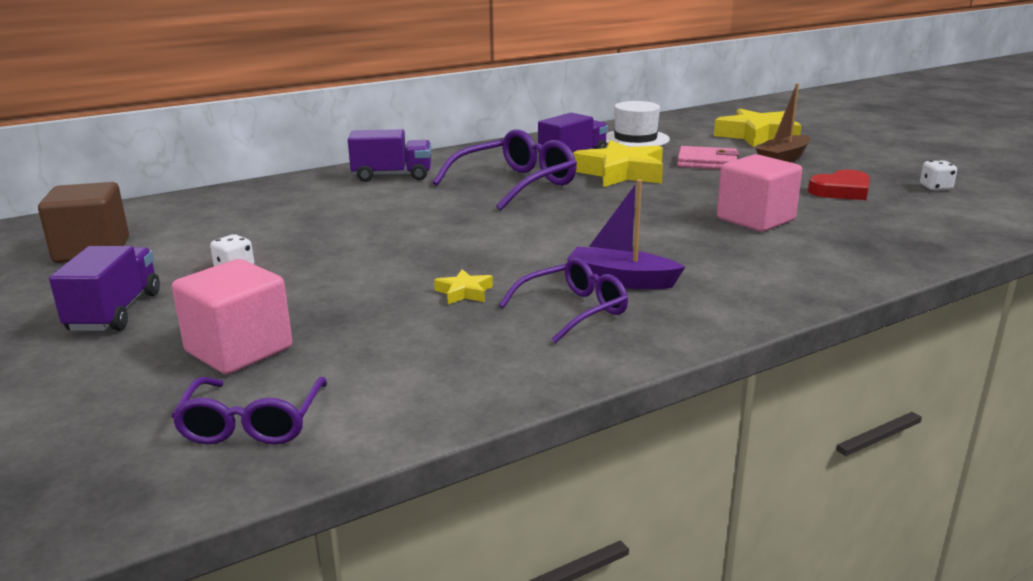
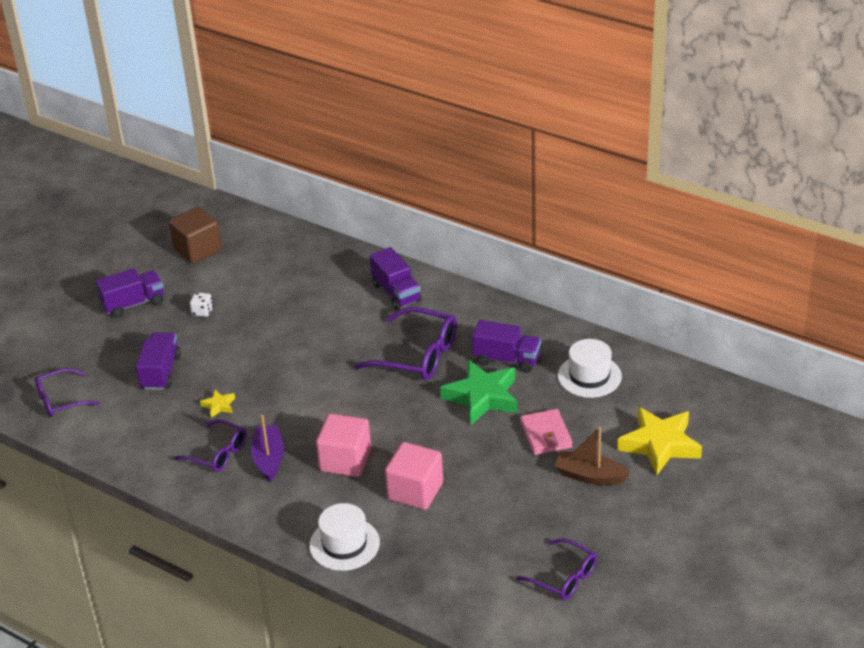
camera: 65 degrees right, 15 degrees up
(239, 350) = (117, 363): pink cube -> pink cube (345, 460)
(322, 319) = (161, 372): none -> purple truck
(621, 173) = (482, 397): yellow star -> green star
(834, 266) = (344, 544): none -> white hat
(841, 191) = (517, 524): red heart -> none
(935, 188) = (564, 577): white dice -> purple glasses

